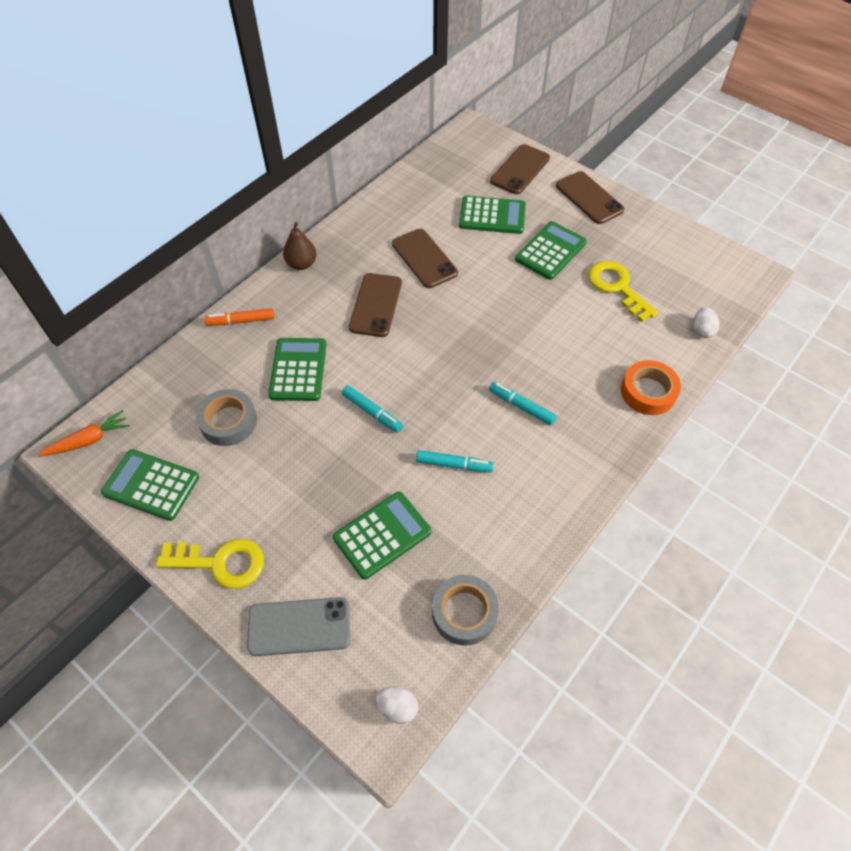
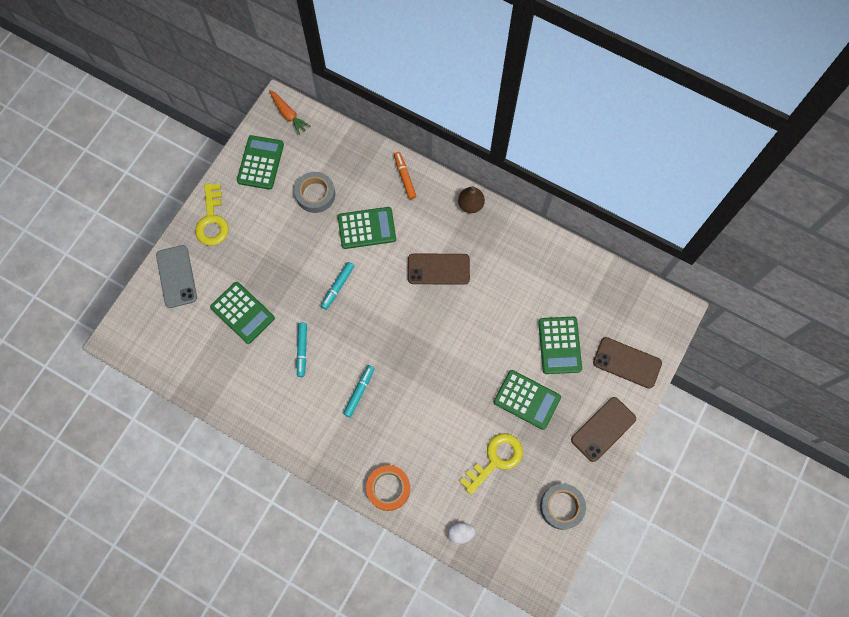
camera: 80 degrees right, 15 degrees up
(397, 707) = (133, 343): white egg -> none
(424, 258) = (496, 297): brown phone -> none
(464, 612) = (195, 373): grey tape -> grey tape (561, 507)

